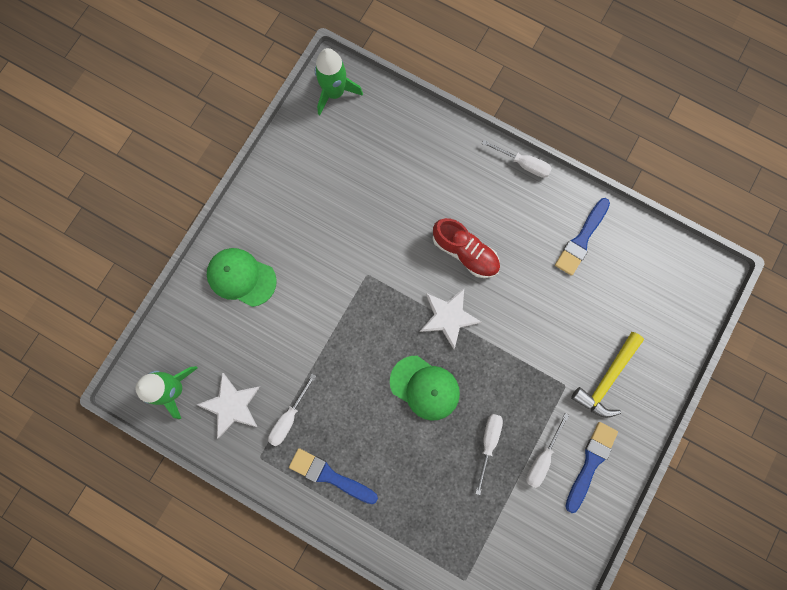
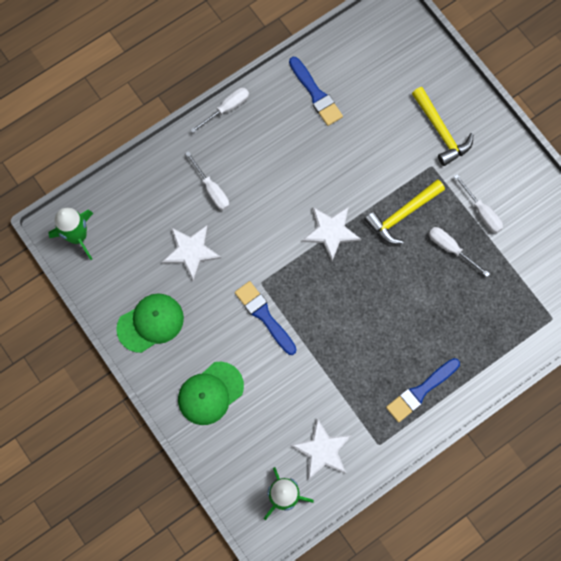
camera: 65 degrees left, 5 degrees down
(289, 417) = (356, 404): white screwdriver -> white screwdriver (211, 189)
(367, 197) = (191, 251): none -> white star
(425, 387) = (382, 279): green cap -> green cap (150, 323)
(465, 252) = (281, 192): red shoe -> none
(499, 379) = (402, 215): none -> yellow hammer
(590, 463) = (502, 177): blue brush -> blue brush (264, 316)

